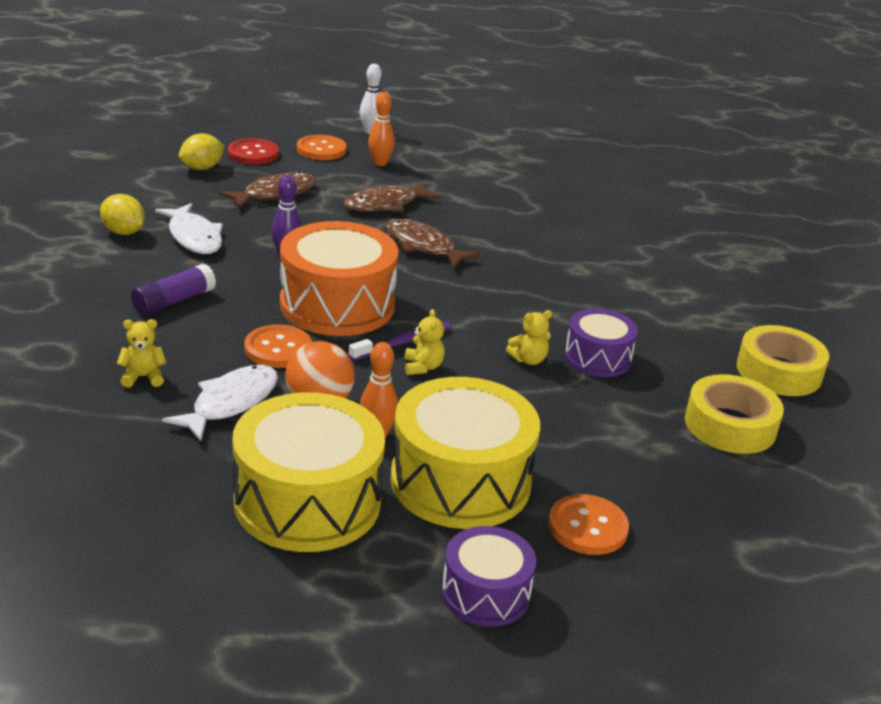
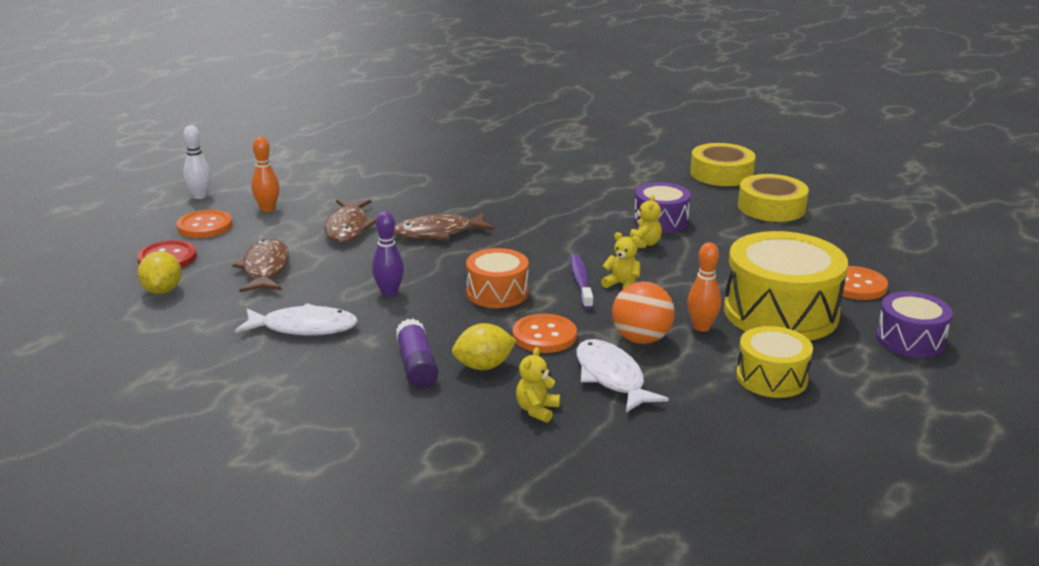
camera: 55 degrees left, 5 degrees down
(123, 232) = (249, 362): yellow lemon -> yellow lemon (483, 366)
(307, 501) = (771, 378): yellow drum -> yellow drum, size x0.56
(337, 305) = (497, 293): orange drum -> orange drum, size x0.56

